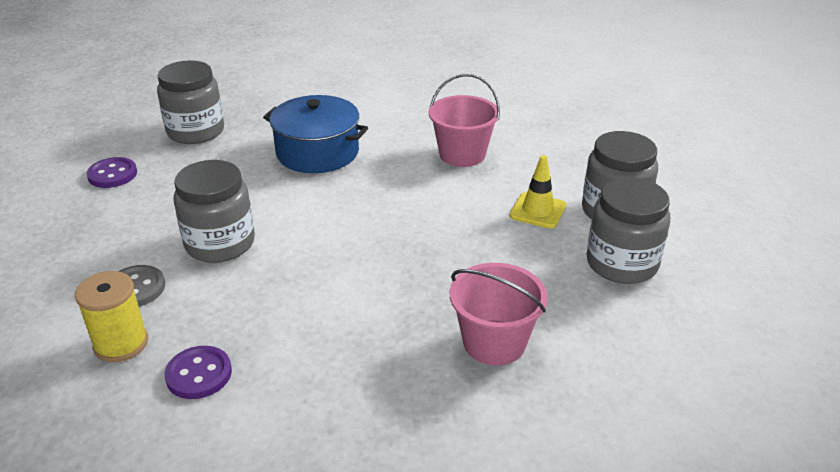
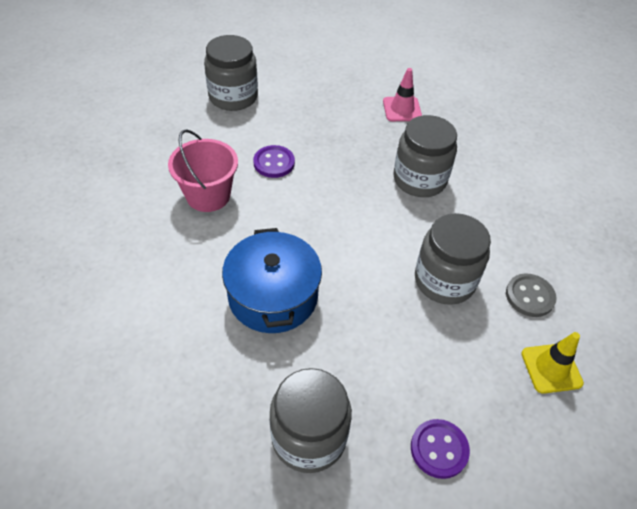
camera: 125 degrees left, 15 degrees up
(121, 344) = (570, 265): yellow spool -> none
(199, 374) = (545, 211): purple button -> purple button (274, 163)
(494, 342) = (402, 109): pink bucket -> pink traffic cone
(537, 211) = (260, 130): yellow traffic cone -> yellow traffic cone (551, 368)
(621, 263) = (289, 82): grey jar -> grey jar (419, 180)

